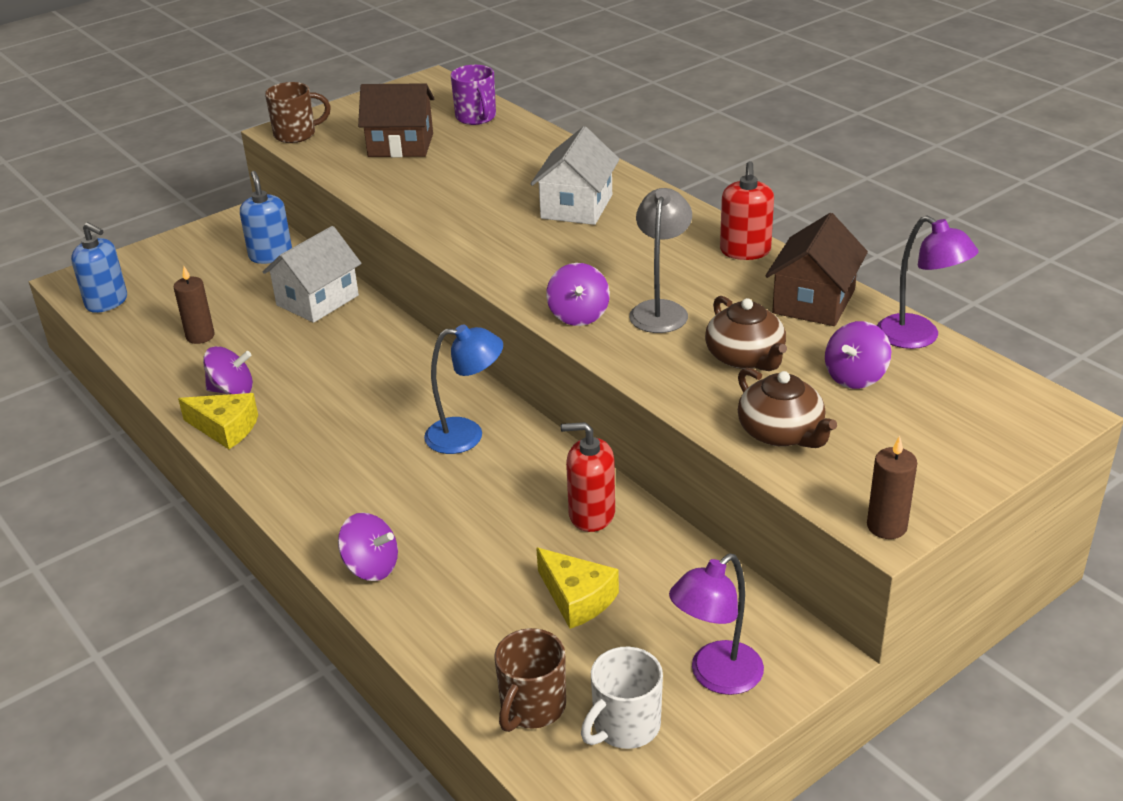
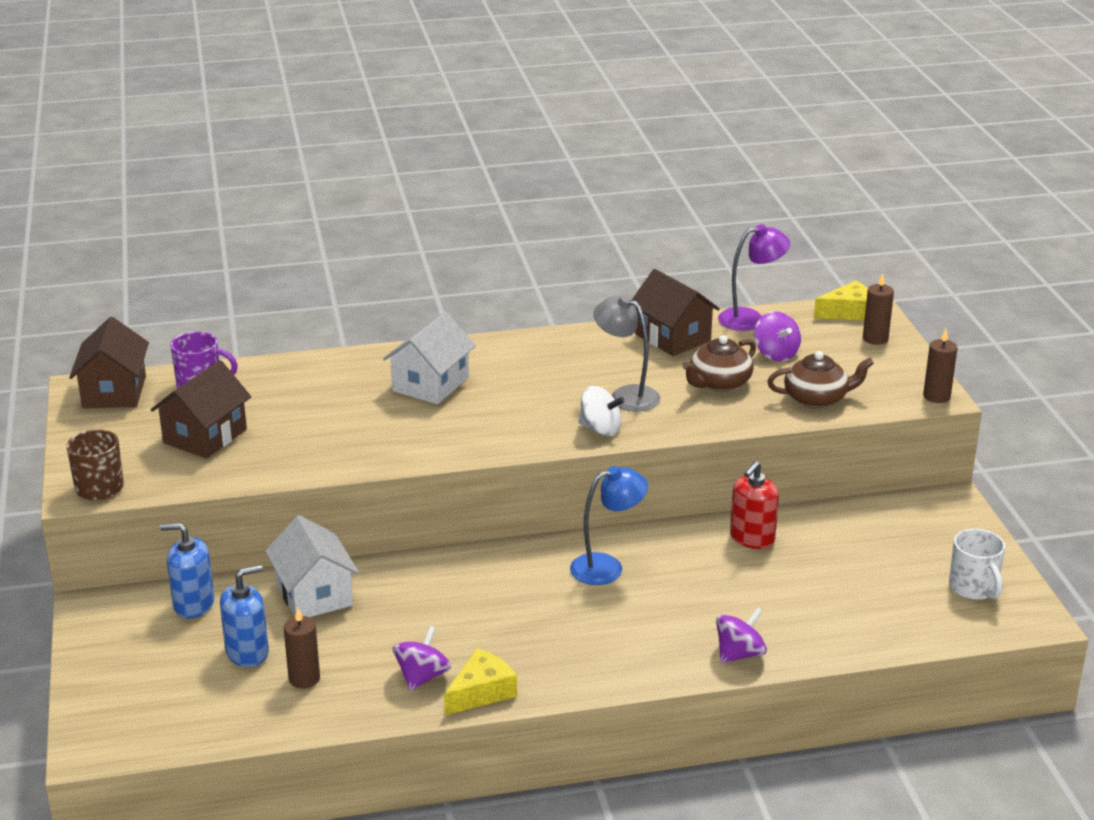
camera: 65 degrees left, 5 degrees down
(107, 302) = (165, 731): blue soap dispenser -> blue soap dispenser (247, 652)
(436, 92) = (114, 392): none -> brown house
(466, 435) = (607, 567): blue lamp -> blue lamp turned 45 degrees clockwise
(532, 707) = (935, 620): brown mug -> none
(576, 206) = (430, 384): white house -> white house turned 75 degrees clockwise
(577, 598) = (839, 571): yellow cheese -> yellow cheese (849, 312)
(578, 315) = (600, 429): purple spinning top -> white spinning top
(716, 677) = (949, 540): purple lamp -> none
(745, 251) = (578, 339): red soap dispenser -> none
(745, 358) = (719, 383): brown teapot -> brown teapot turned 135 degrees clockwise
(981, 439) = (875, 339): none -> brown candle

